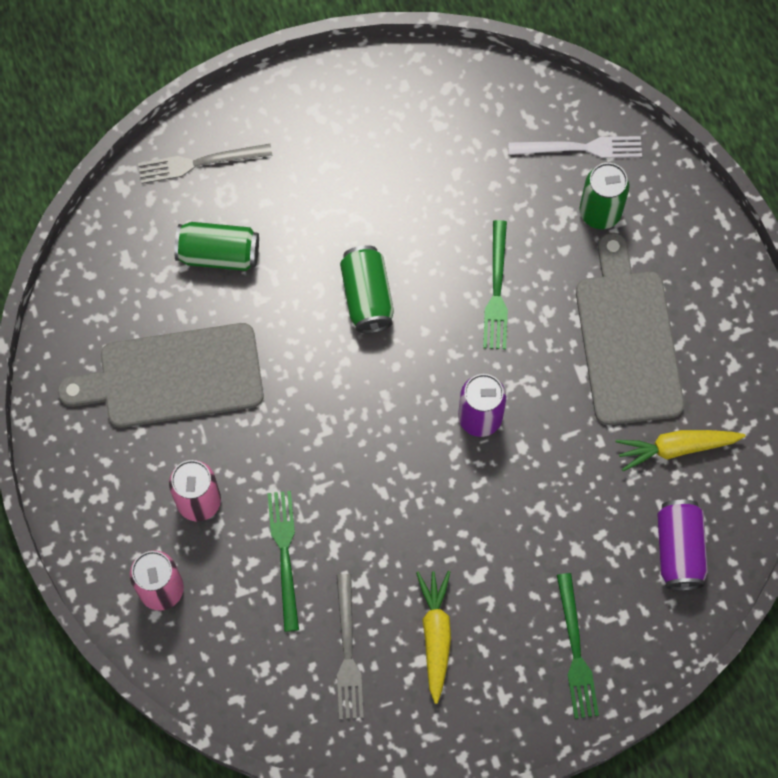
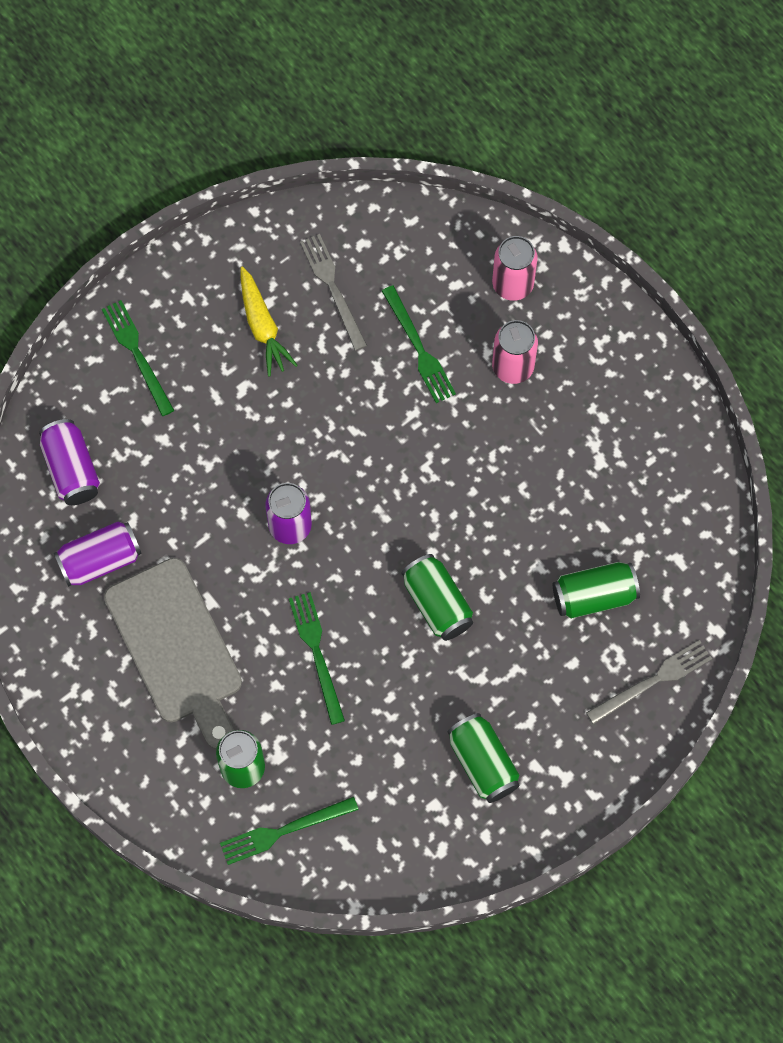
camera: 160 degrees right, 0 degrees up
(173, 377) = (584, 467): grey cutting board -> none
(382, 145) = (483, 763): none -> green can
(580, 148) = (284, 831): white fork -> green fork
(676, 448) = (100, 560): yellow carrot -> purple can

